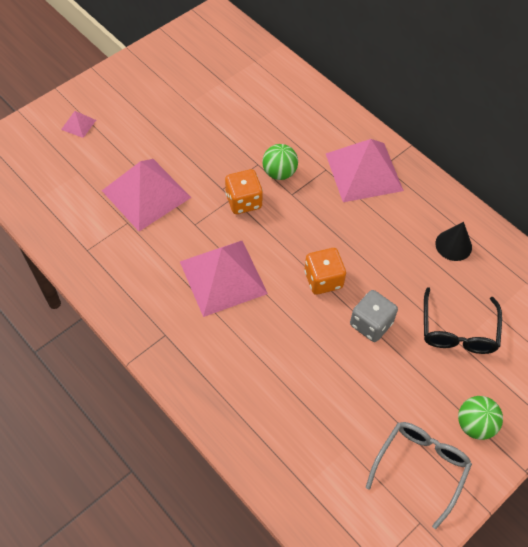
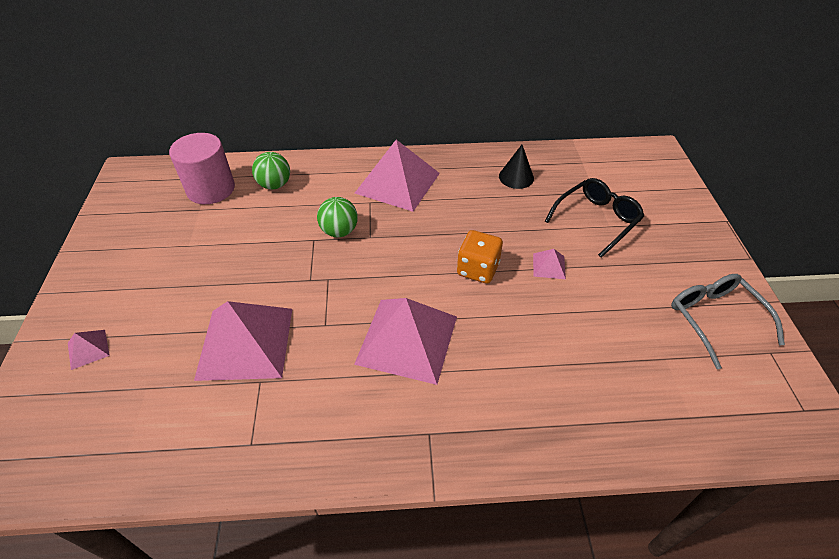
camera: 50 degrees left, 10 degrees down
(243, 201) = (341, 273): orange dice -> none
(246, 71) = (211, 189): none -> pink cylinder
(371, 324) = (549, 266): grey dice -> pink pyramid
(458, 331) = (596, 220): black glasses -> black glasses turned 90 degrees counterclockwise
(475, 425) = (691, 261): green ball -> green ball (275, 185)

